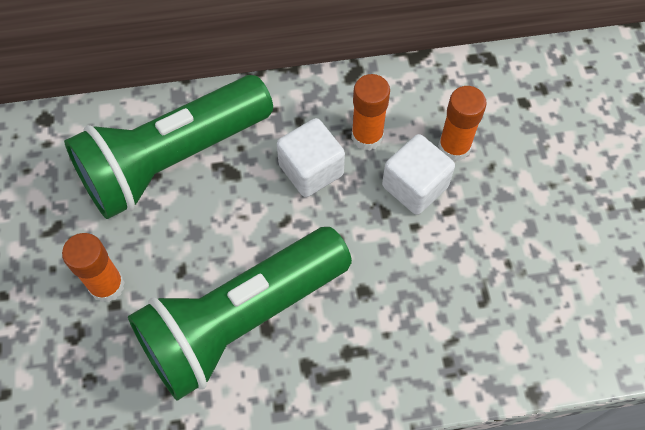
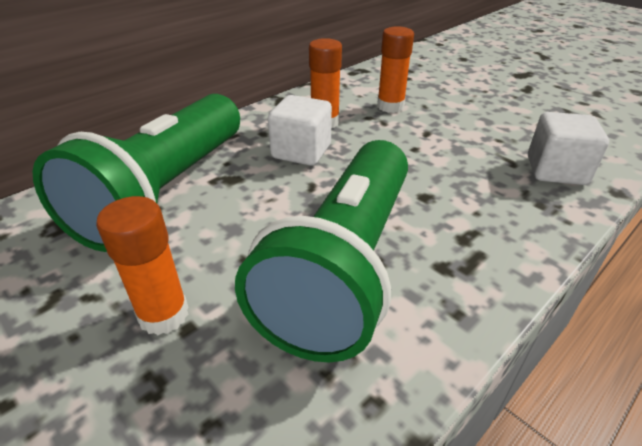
camera: 35 degrees left, 25 degrees down
(415, 186) = (388, 131): white cube -> white cube (556, 170)

